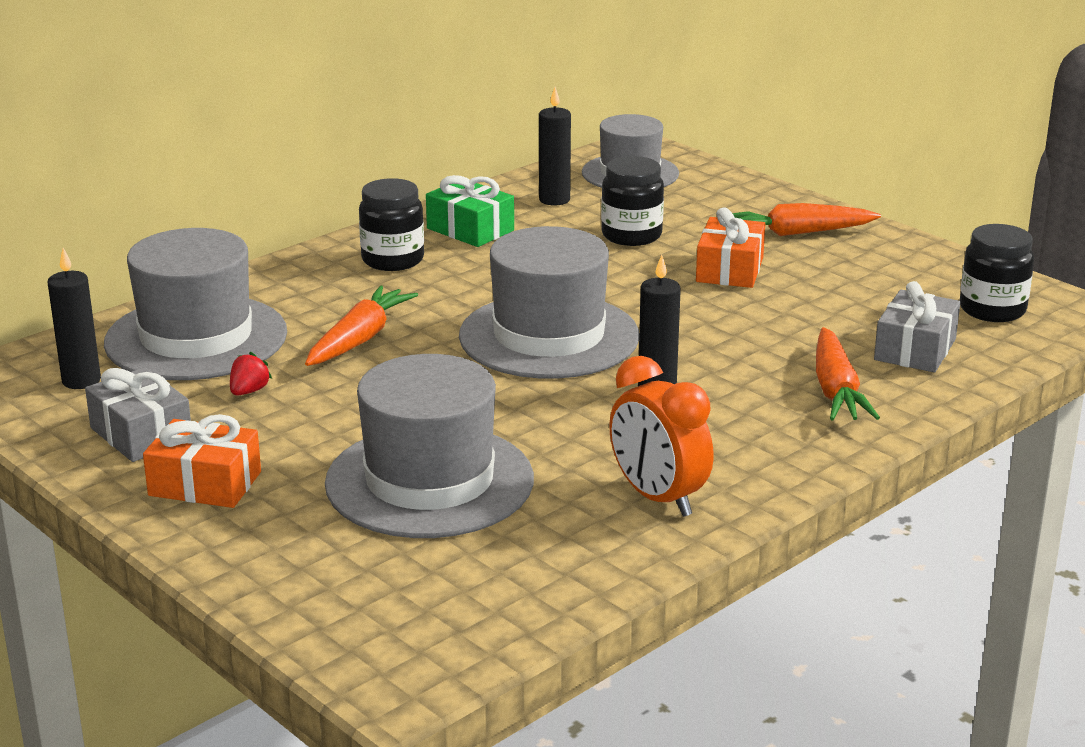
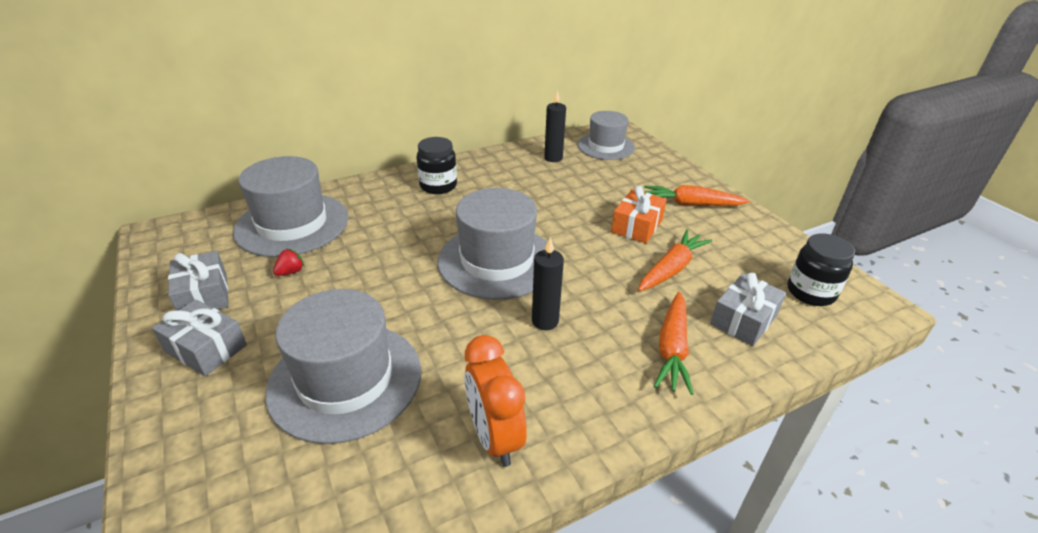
camera: 15 degrees right, 10 degrees up
(81, 381) = (206, 245): black candle -> none
(205, 484) = (206, 348): orange gift -> grey gift
(359, 339) = (382, 242): orange carrot -> orange carrot (671, 269)
(470, 229) = (494, 171): green gift -> none
(631, 235) = (586, 190): black jar -> none

